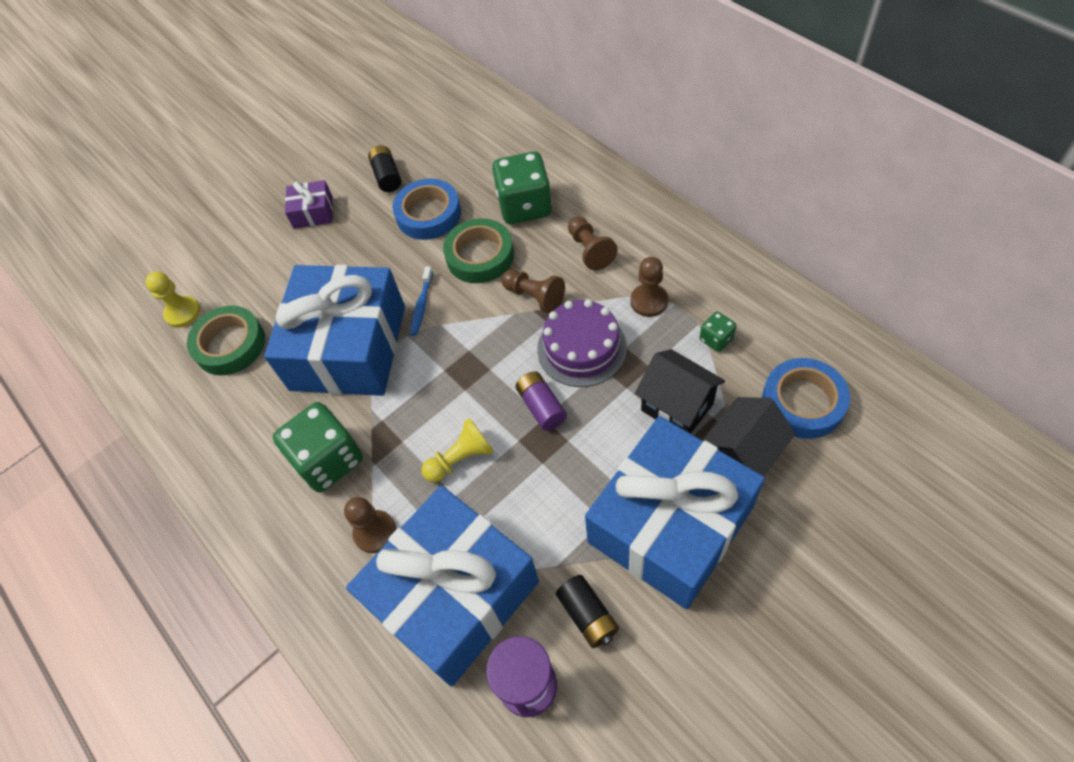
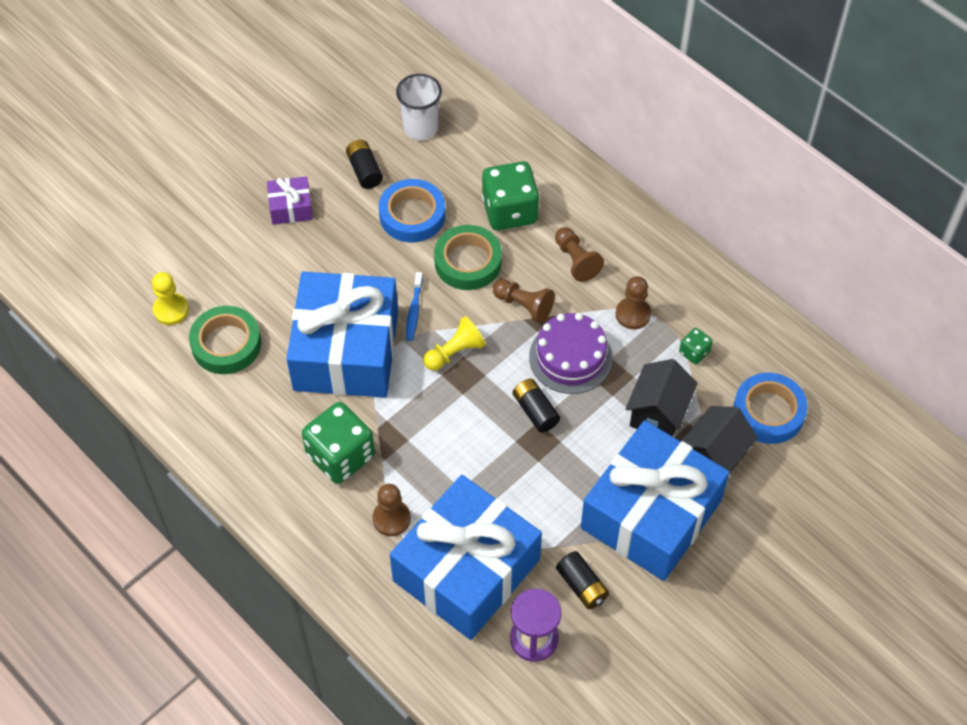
camera: 10 degrees left, 0 degrees up
(444, 136) = (420, 128): none -> white cup
(461, 458) = (464, 456): yellow pawn -> yellow pawn (455, 352)
(541, 407) = (535, 411): purple battery -> black battery
(677, 407) = (658, 414): black house -> black house turned 75 degrees clockwise

